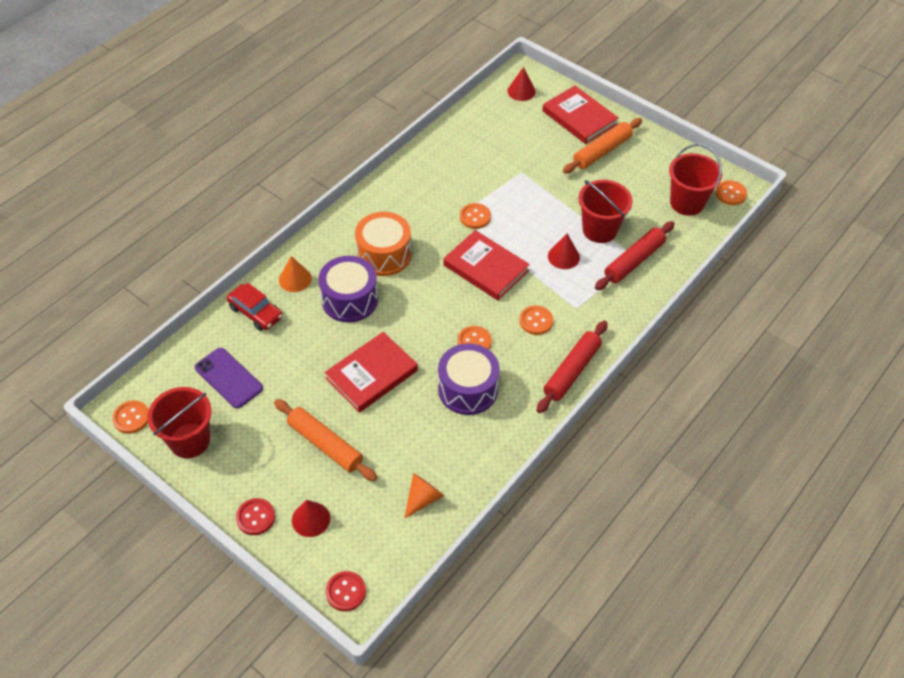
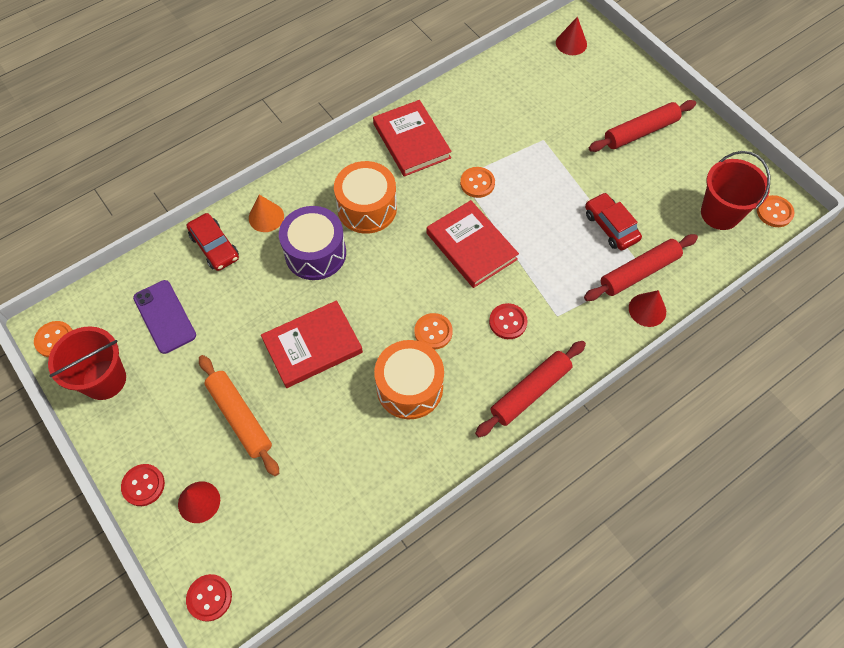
camera: 15 degrees right, 10 degrees up
(423, 498) = (323, 507): orange cone -> none
(468, 389) = (409, 387): purple drum -> orange drum
(536, 321) = (508, 322): orange button -> red button
(563, 256) = (561, 250): red cone -> red cone (647, 310)
(579, 118) = (626, 86): red book -> red book (411, 141)
(599, 230) = (610, 226): red bucket -> red car
(602, 151) = (640, 132): orange rolling pin -> red rolling pin

